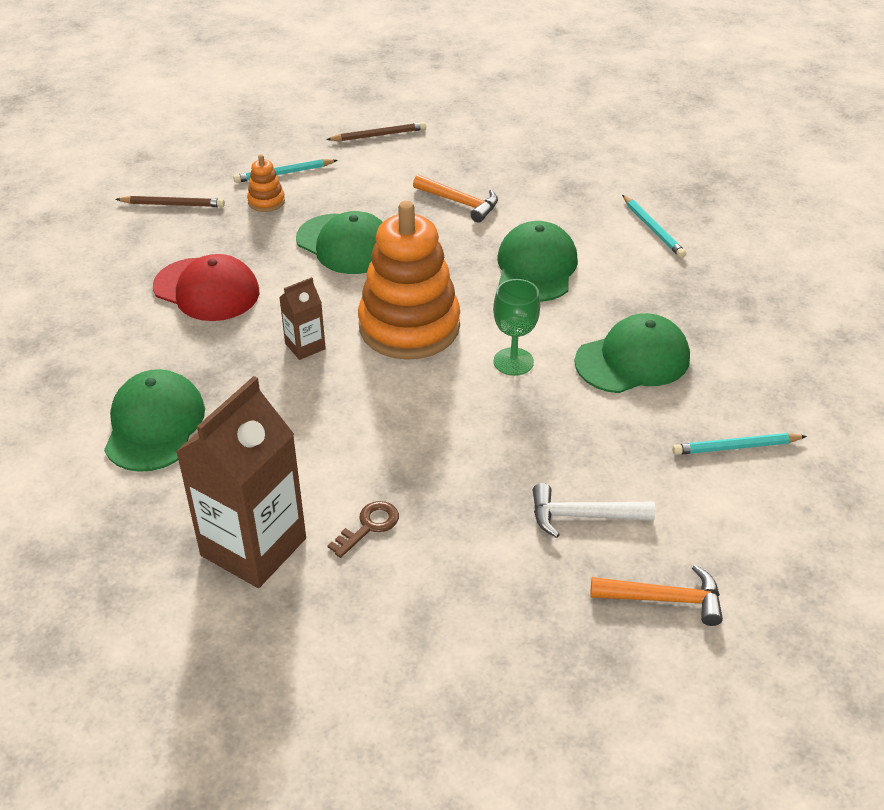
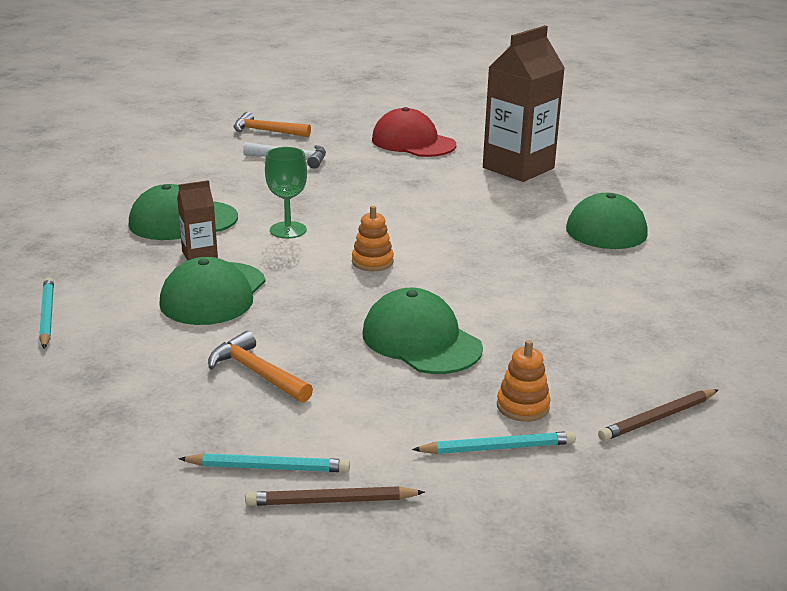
camera: 170 degrees left, 15 degrees down
(173, 204) = (657, 418): brown pencil -> brown pencil turned 45 degrees counterclockwise
(206, 290) = (584, 313): red cap -> red cap (413, 142)
(305, 346) = (477, 258): brown carton -> brown carton (199, 255)
(369, 526) = (438, 168): brown key -> none
(409, 327) = (372, 262): orange stacking toy -> orange stacking toy, size x0.41
(735, 447) = (154, 174): turquoise pencil -> turquoise pencil (269, 468)

